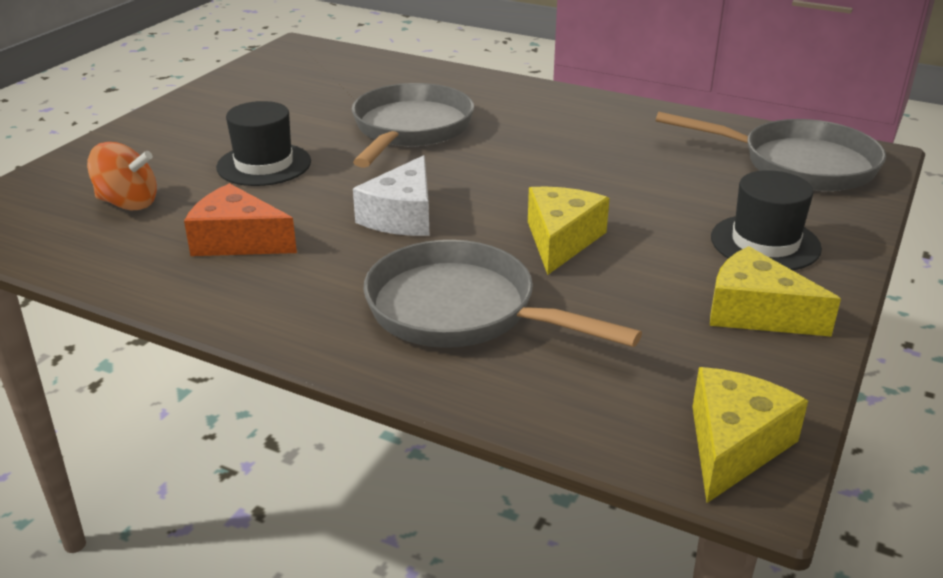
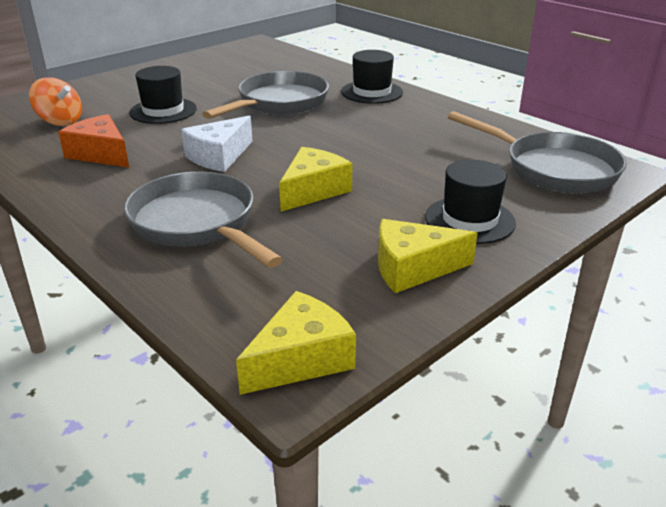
camera: 20 degrees right, 0 degrees up
(513, 97) = (371, 92): none -> black hat
(756, 313) = (413, 268): yellow cheese -> yellow cheese turned 60 degrees counterclockwise

